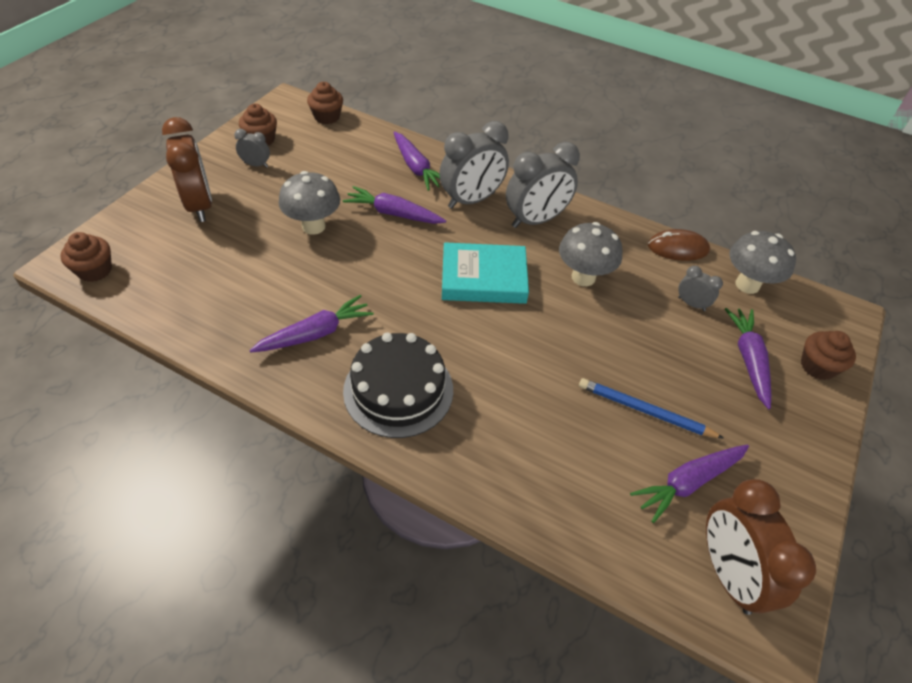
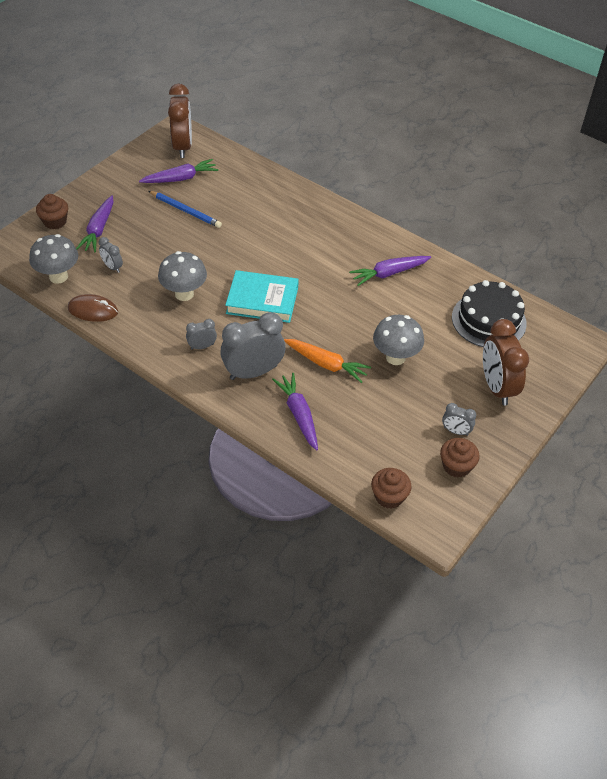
camera: 170 degrees left, 0 degrees up
(95, 270) = (559, 334): brown cupcake -> none
(394, 214) = (326, 364): purple carrot -> orange carrot
(398, 390) = (335, 236): black cake -> black cake (488, 320)
(536, 220) = (202, 346): grey clock -> grey clock, size x0.48

